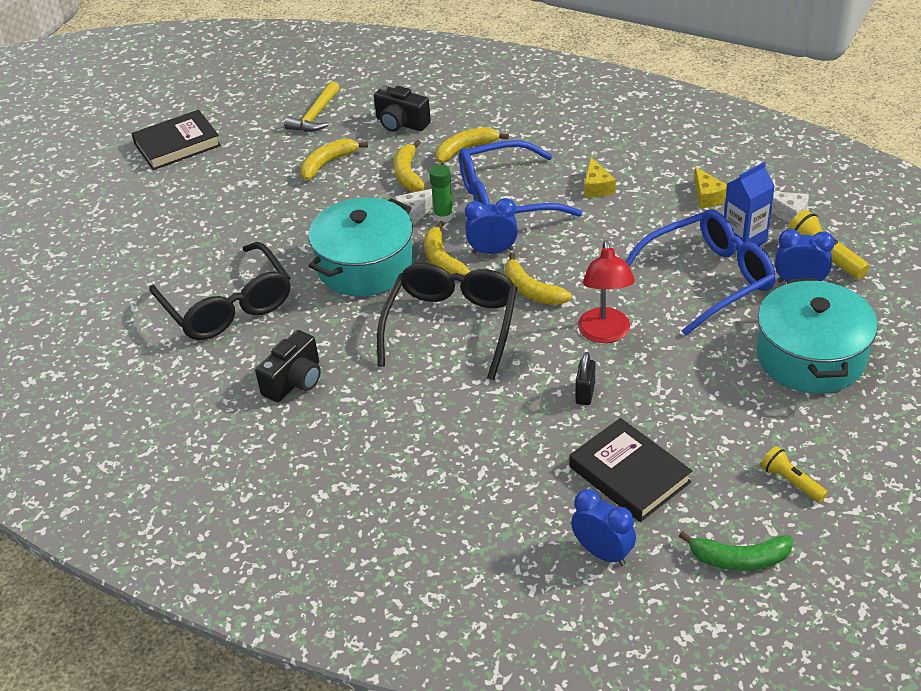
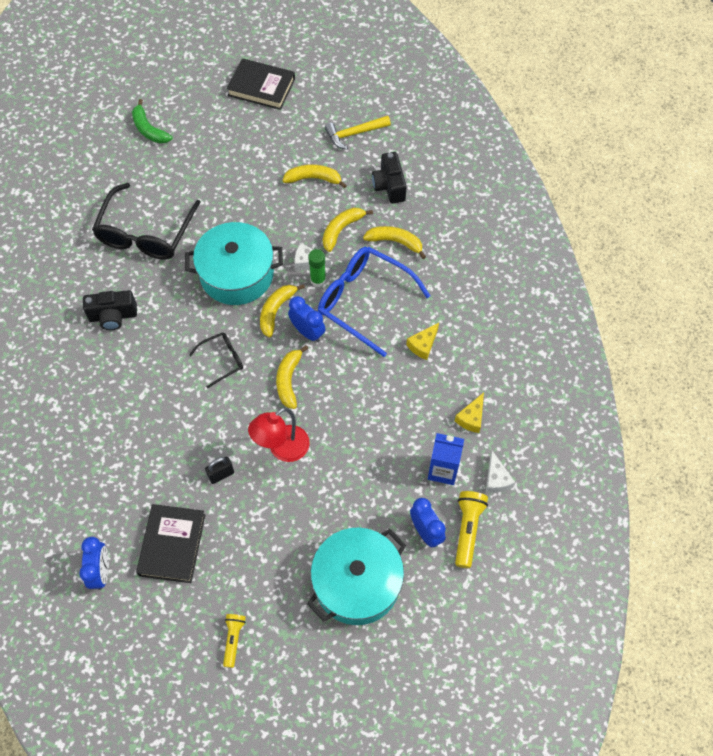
camera: 45 degrees right, 20 degrees up
(451, 325) = (222, 360): black glasses -> black glasses, size x0.50
(708, 279) = (384, 474): blue glasses -> none
(739, 559) = (149, 649): green banana -> green banana (149, 129)

